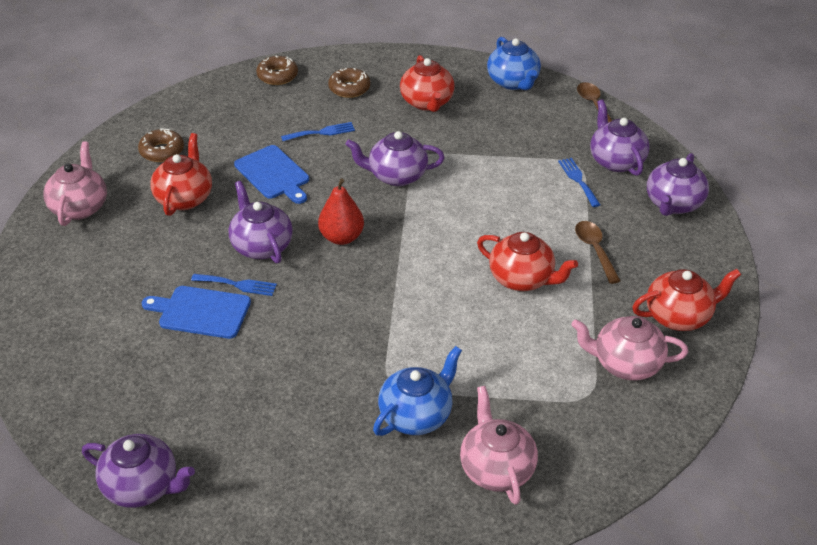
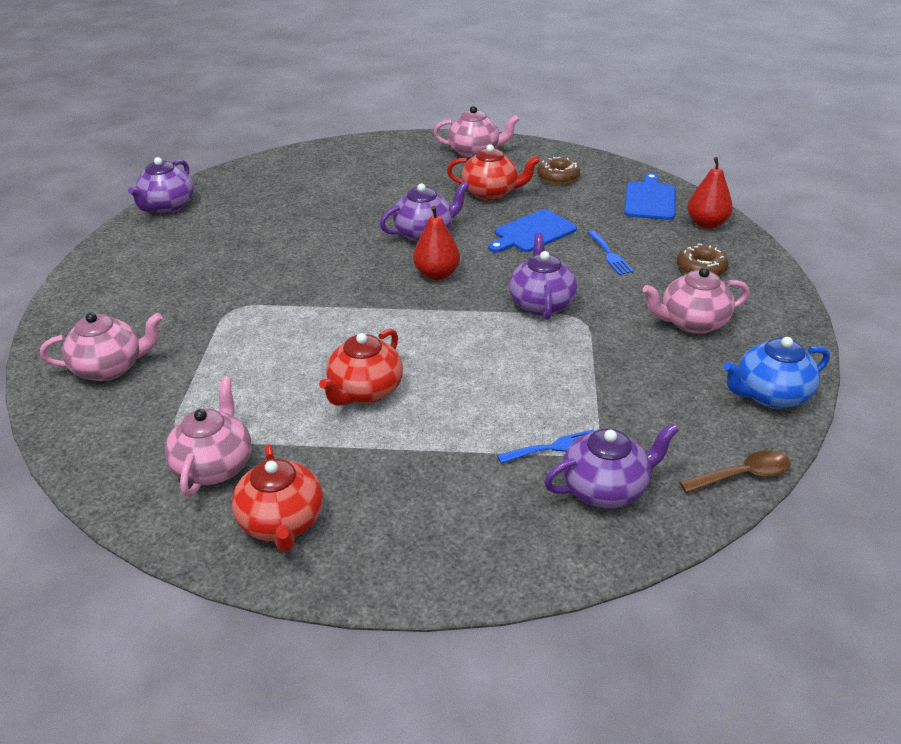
camera: 90 degrees right, 5 degrees down
(201, 312) = (342, 213): blue cutting board -> blue cutting board (650, 199)
(237, 285) = (373, 226): blue fork -> none
(277, 76) = (706, 224): brown donut -> red pear
(416, 415) = (190, 322): blue teapot -> none
(427, 102) = (692, 323): red teapot -> pink teapot
(595, 250) = (412, 454): brown spoon -> none
(673, 204) = (511, 543): purple teapot -> none

